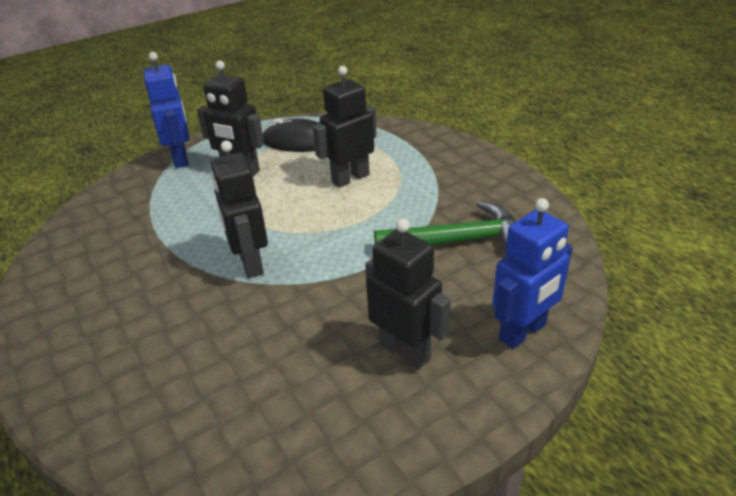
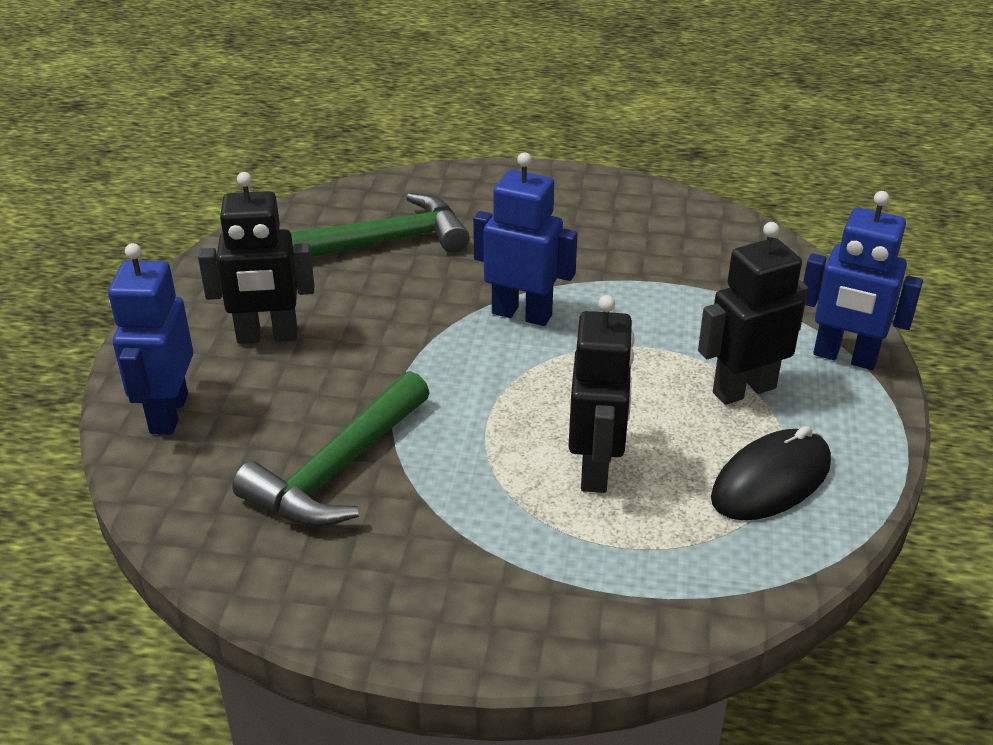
camera: 130 degrees right, 0 degrees up
(223, 382) = (387, 242): none -> green hammer
(250, 263) = (522, 314): black robot -> blue robot

